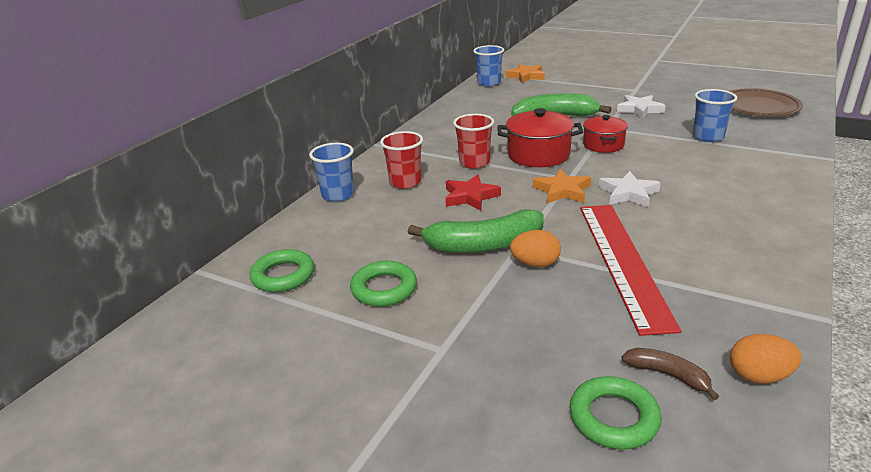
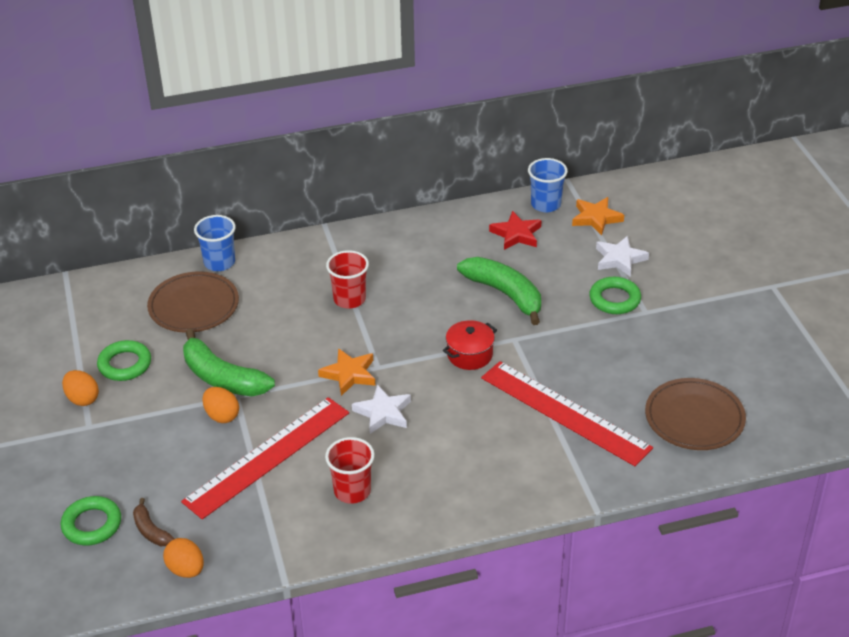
camera: 45 degrees right, 10 degrees up
(283, 276) = (95, 312): green ring -> green ring (614, 299)
(368, 224) = (194, 306): none -> brown plate
(393, 335) = (82, 399): none -> orange egg
(405, 182) = (275, 283): red cup -> red cup (352, 491)
(470, 196) = (287, 331): red star -> red star (516, 234)
(538, 155) = (405, 327): red pot -> none
(639, 109) = (588, 339): white star -> white star (619, 259)
(668, 375) = (151, 531): brown banana -> brown banana turned 150 degrees clockwise
(708, 136) = (565, 412): blue cup -> red ruler

